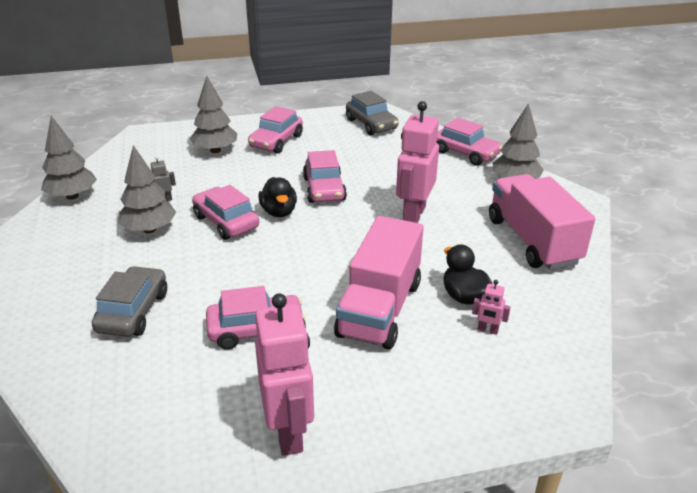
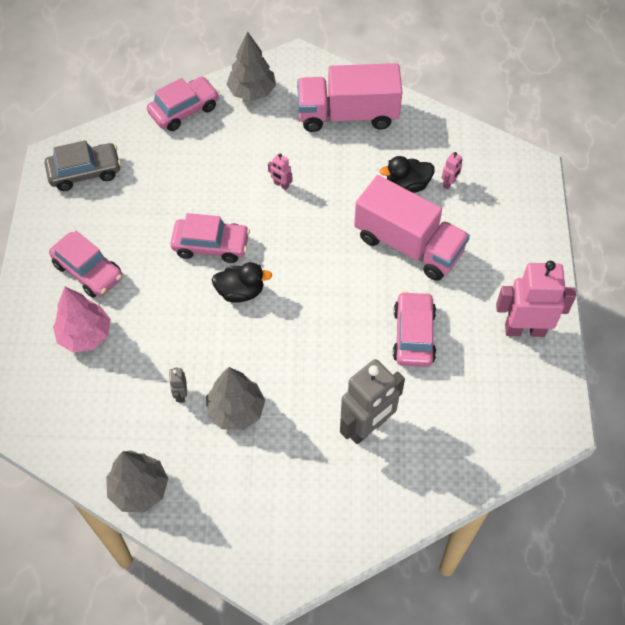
camera: 75 degrees left, 25 degrees up
(133, 312) = (367, 427): grey car -> grey robot
(215, 150) = (85, 335): grey tree -> pink tree
(226, 222) = (244, 340): pink car -> none
(413, 214) = (281, 185): pink robot -> pink robot, size x0.42

